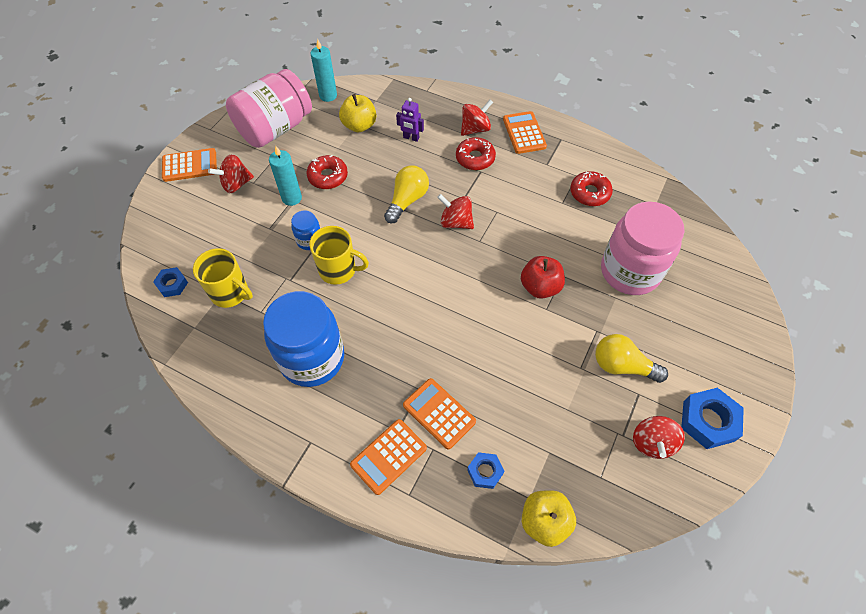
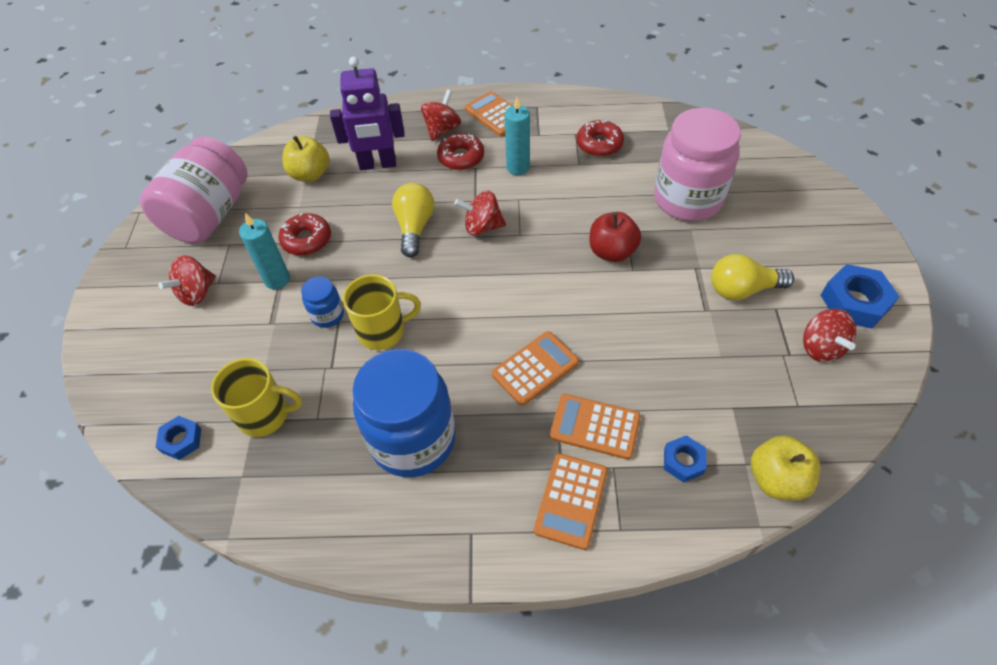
camera: 25 degrees left, 5 degrees down
(190, 165) = (122, 297): orange calculator -> orange calculator (535, 368)
(328, 95) = (253, 158): turquoise candle -> turquoise candle (518, 167)
(411, 138) = (378, 164): purple robot -> purple robot, size x1.94

